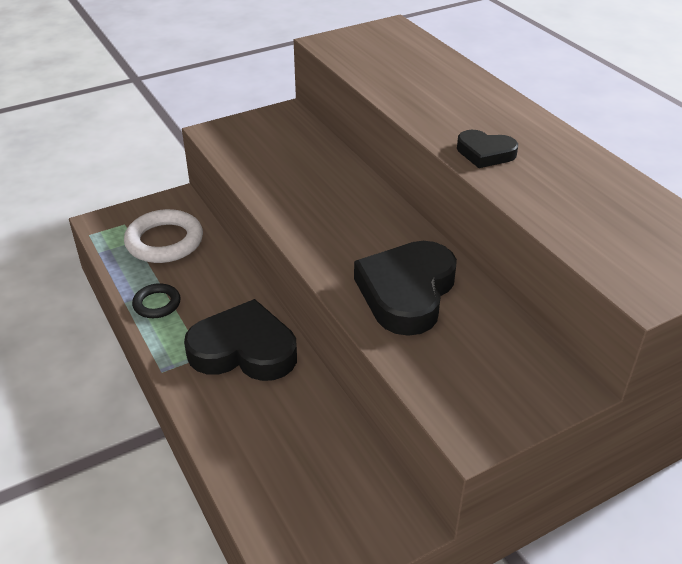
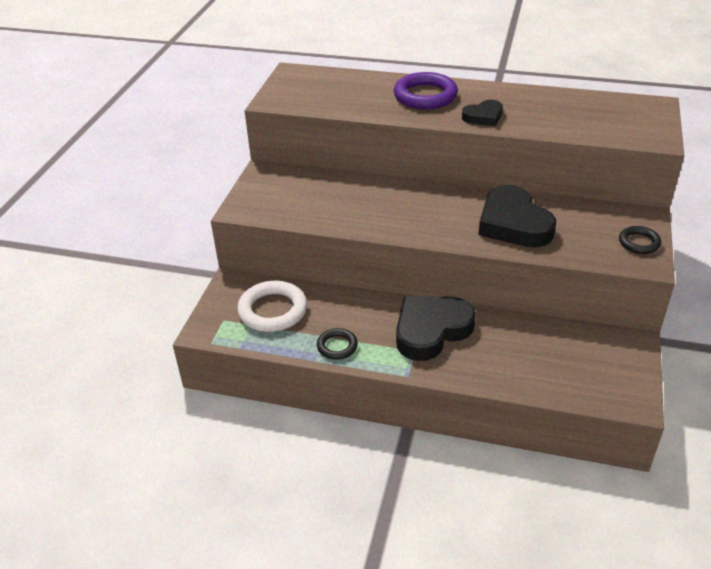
camera: 45 degrees left, 0 degrees up
(468, 104) = (425, 96): none -> purple ring
(504, 408) = (639, 243): none -> black ring

